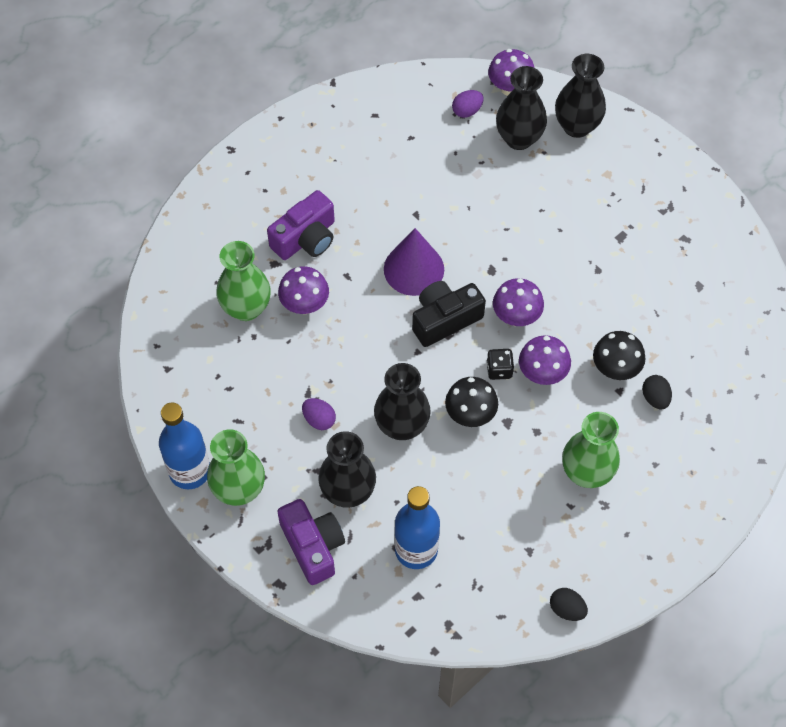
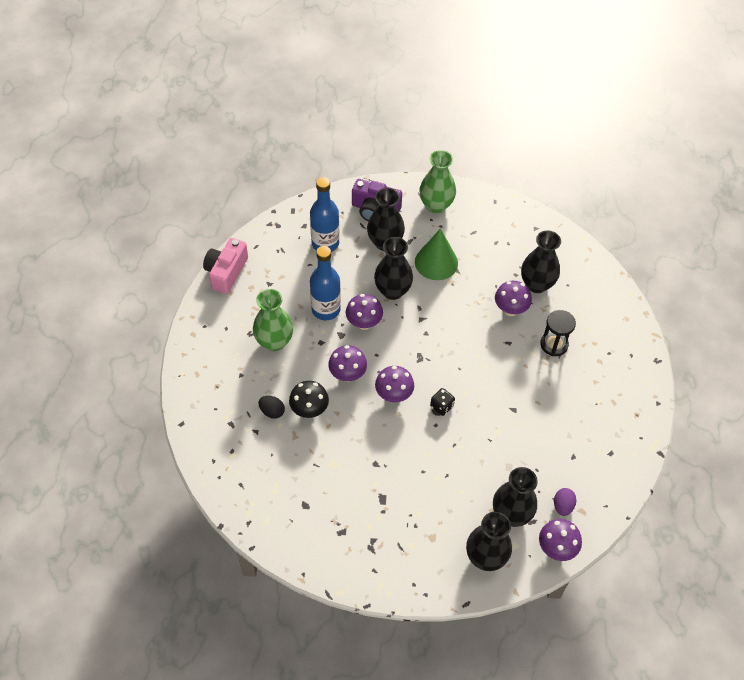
camera: 135 degrees right, 5 degrees down
(190, 471) = (467, 196): blue bottle -> blue bottle (326, 309)
(246, 308) = (536, 284): green vase -> black vase
(306, 238) = (554, 344): purple camera -> black hourglass
(319, 419) = (436, 262): purple egg -> green cone
(414, 269) = (478, 376): purple cone -> none
(445, 319) = (430, 362): black camera -> none
(470, 415) = (364, 323): black mushroom -> purple mushroom
(499, 370) = (373, 358): black dice -> black dice (441, 406)
(567, 609) = (226, 272): black egg -> pink camera

